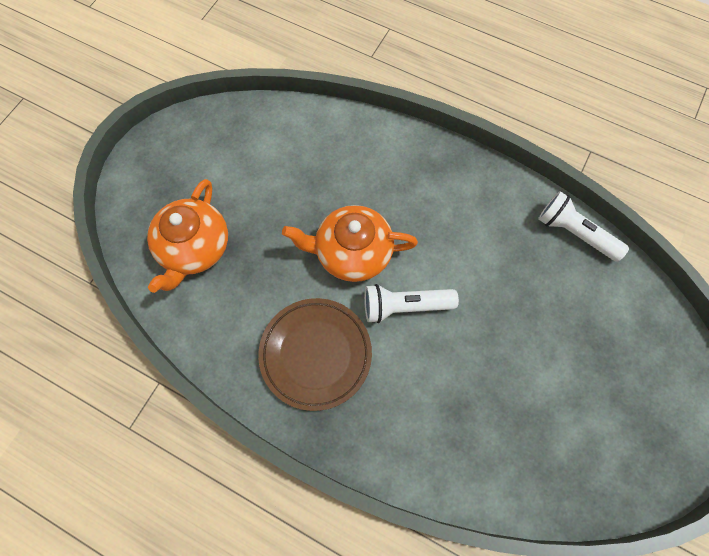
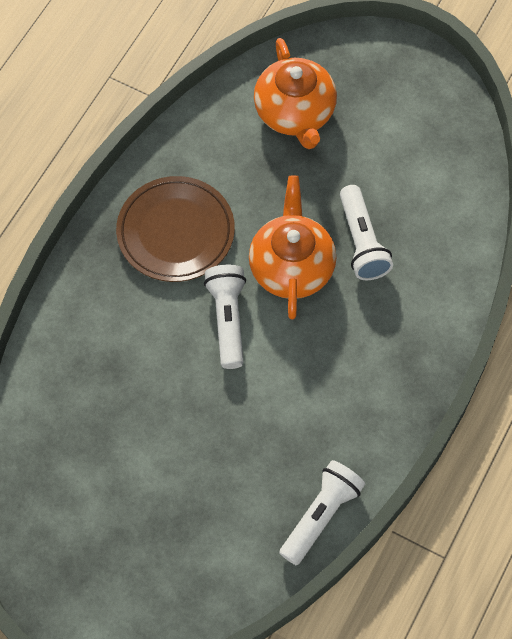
camera: 90 degrees right, 5 degrees down
(194, 248) = (295, 113): orange teapot -> orange teapot turned 120 degrees counterclockwise
(329, 197) = (362, 242): none -> white flashlight

